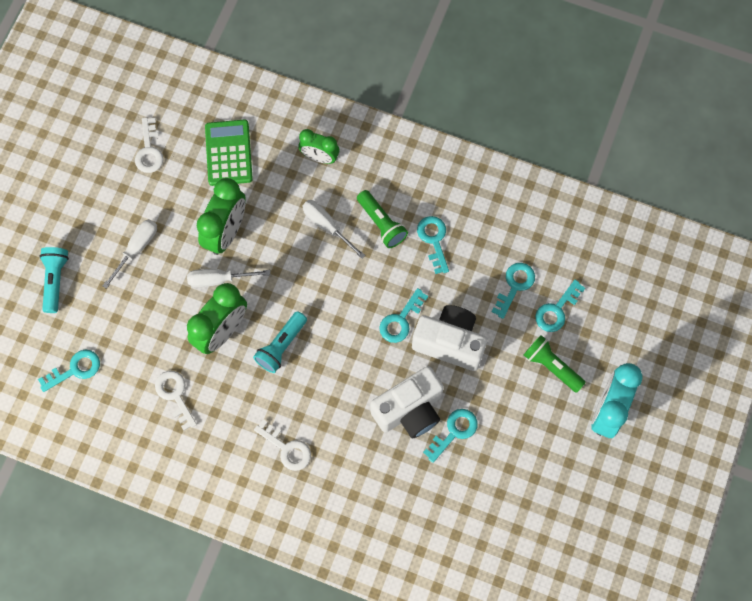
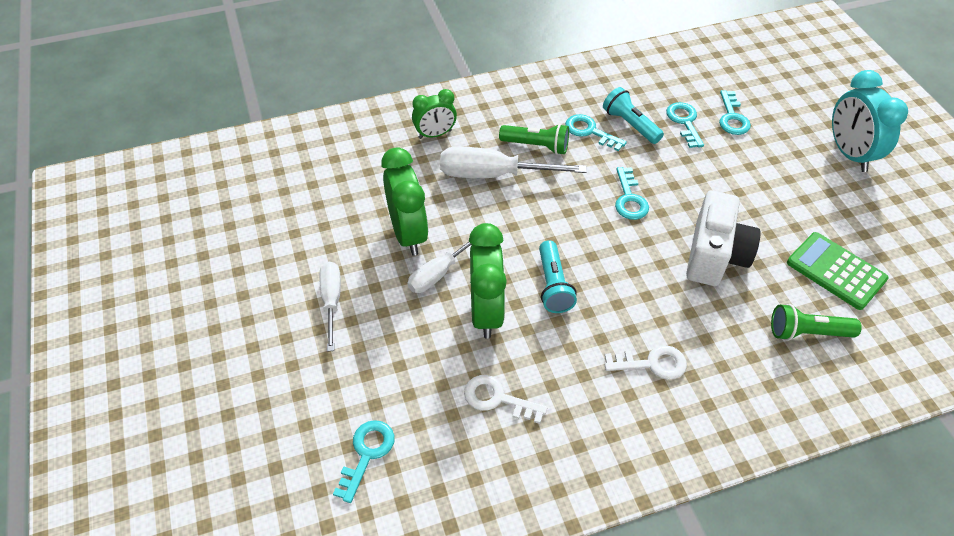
camera: 40 degrees left, 20 degrees down
(55, 280) = (267, 386): turquoise flashlight -> turquoise flashlight (630, 124)
(149, 151) = (269, 219): white key -> none
(228, 153) = (350, 177): green calculator -> green calculator (836, 271)
(327, 226) = (493, 175): white screwdriver -> white screwdriver, size x1.59
(450, 343) = (685, 188): white camera -> none
(454, 432) = (767, 246): turquoise key -> none
(551, 366) = (775, 153): green flashlight -> green flashlight (807, 332)

